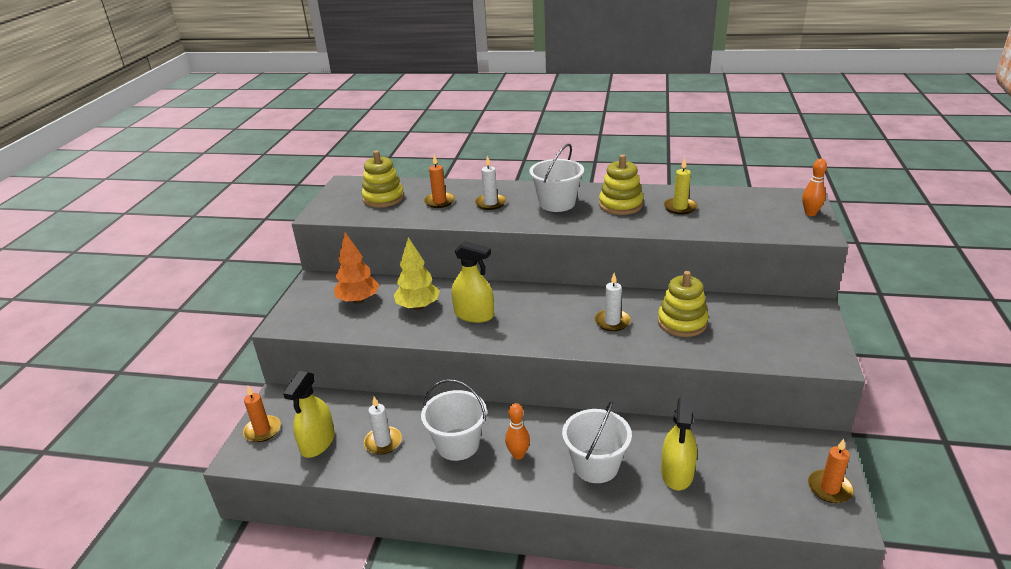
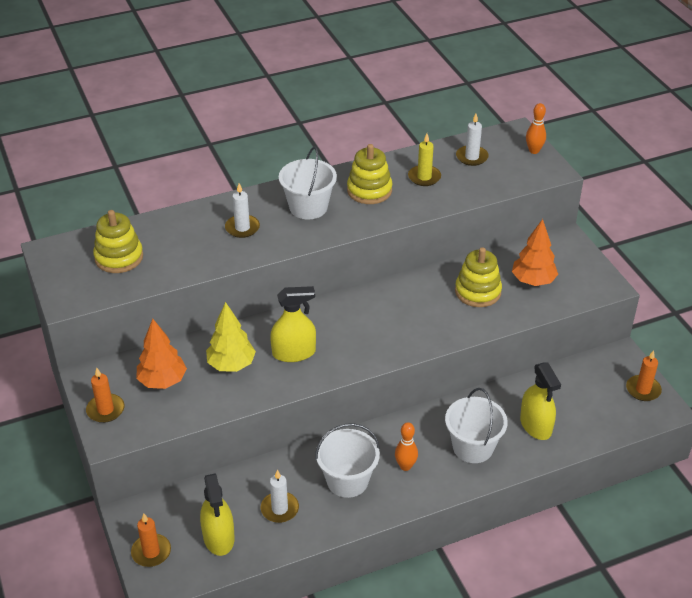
camera: 35 degrees left, 10 degrees up
(439, 201) = (186, 242): orange candle -> orange candle (105, 410)
(612, 322) = (421, 313): white candle -> white candle (472, 157)
(747, 331) = (533, 281): none -> orange tree

